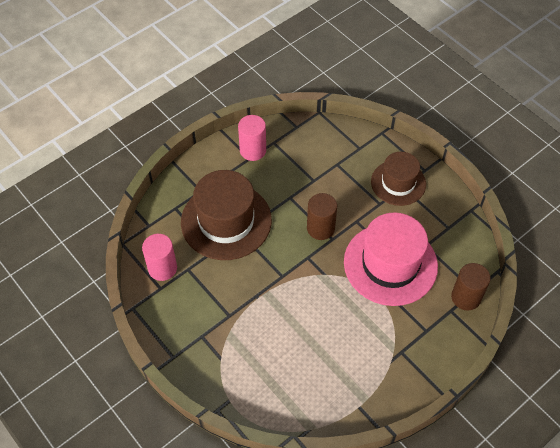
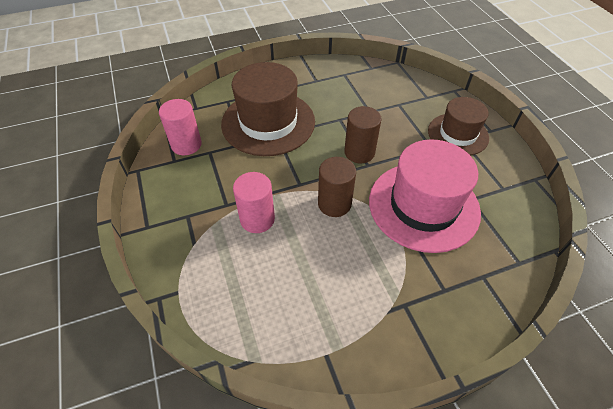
camera: 20 degrees right, 5 degrees down
(253, 150) = (322, 75): pink cylinder -> pink cylinder (257, 219)
(466, 297) = (506, 267): brown cylinder -> brown cylinder (334, 204)

